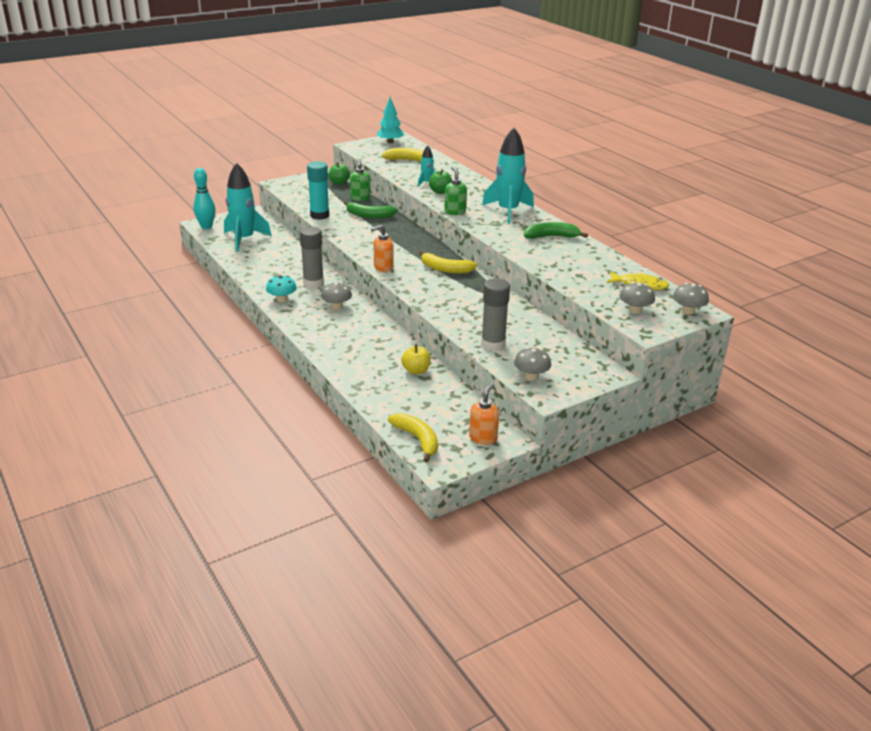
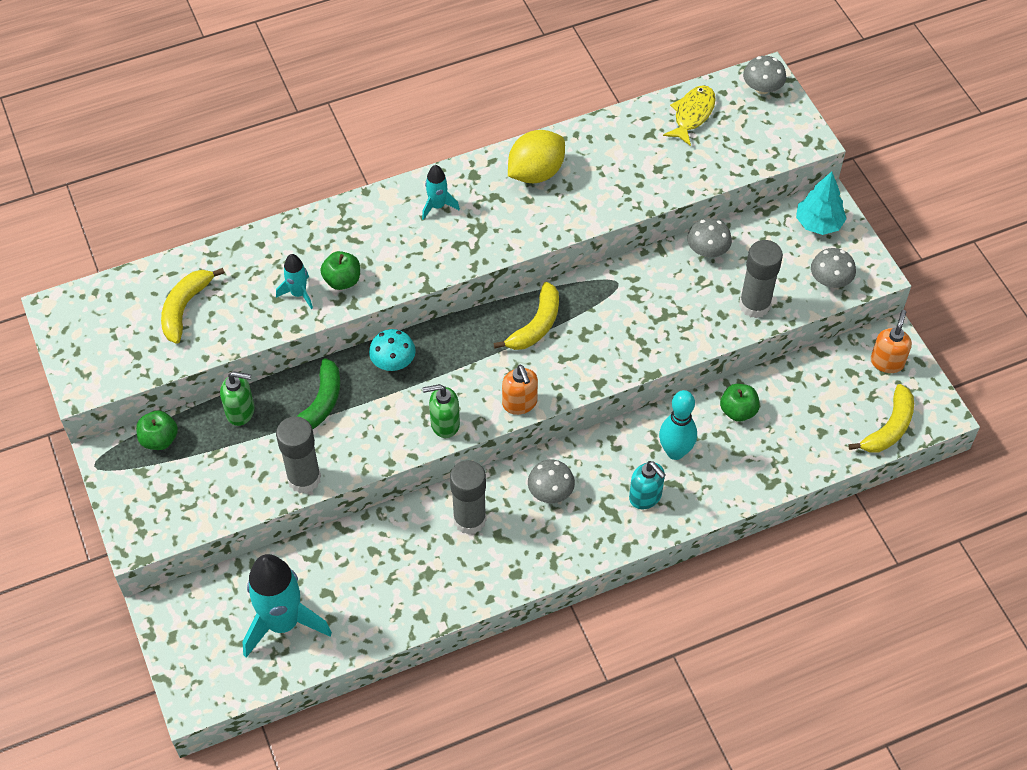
camera: 80 degrees left, 25 degrees up
(206, 227) = (211, 689): turquoise bowling pin -> turquoise bowling pin (675, 452)
(282, 299) = (518, 566): turquoise mushroom -> turquoise mushroom (393, 361)
(319, 215) = (304, 478): turquoise glue stick -> grey glue stick
(337, 338) = (645, 497): none -> turquoise soap dispenser
(390, 142) = (80, 324): turquoise tree -> turquoise tree (818, 223)
(416, 371) = (738, 411): yellow apple -> green apple
(417, 439) = (889, 428): yellow banana -> yellow banana turned 150 degrees clockwise
(455, 212) = (427, 273): green soap dispenser -> green soap dispenser (444, 424)
(483, 438) = (887, 362): orange soap dispenser -> orange soap dispenser turned 75 degrees clockwise
(508, 211) = (437, 206): turquoise rocket -> turquoise rocket, size x0.48
(551, 237) = (536, 173): green banana -> yellow lemon
(635, 310) = (757, 137): grey mushroom -> grey mushroom (707, 250)

